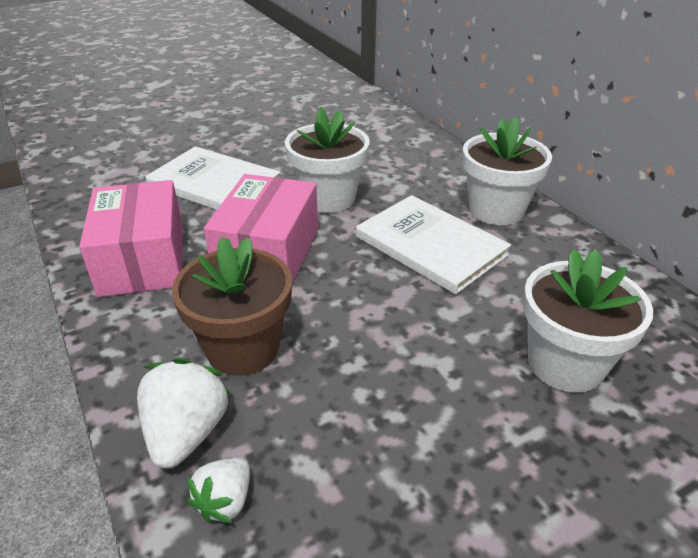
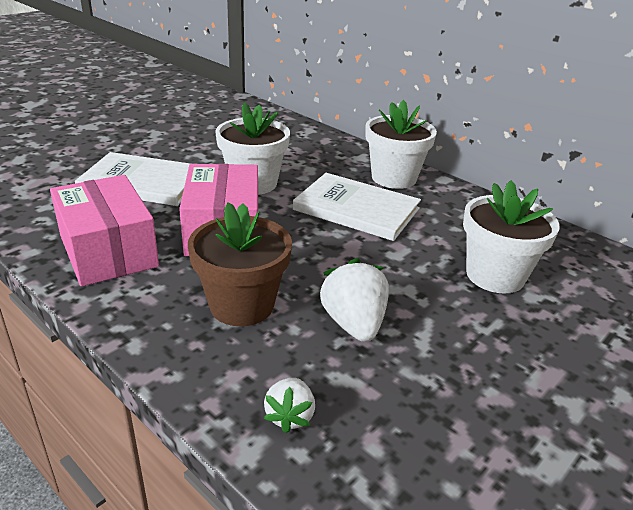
camera: 20 degrees left, 5 degrees down
(187, 433) = (228, 375): white strawberry -> white strawberry (353, 324)

